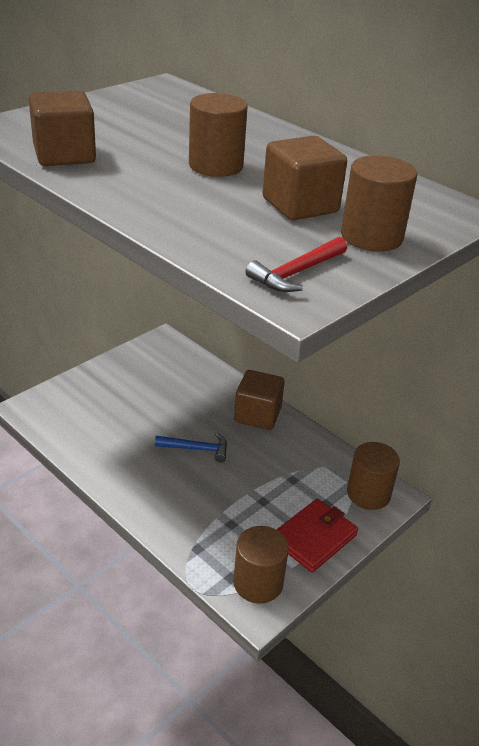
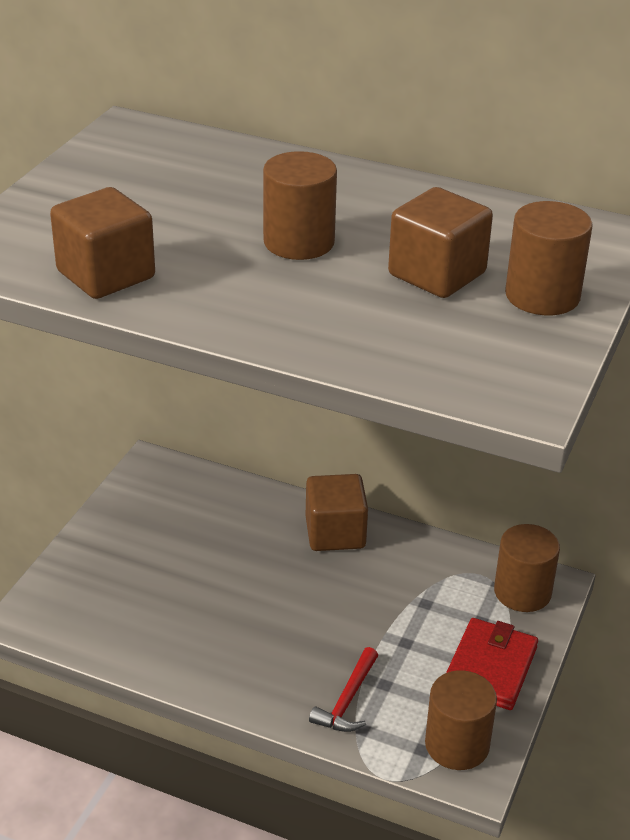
camera: 20 degrees left, 0 degrees up
(197, 449) = (286, 602): blue hammer -> none
(296, 273) = (501, 367): red hammer -> red hammer (347, 700)

